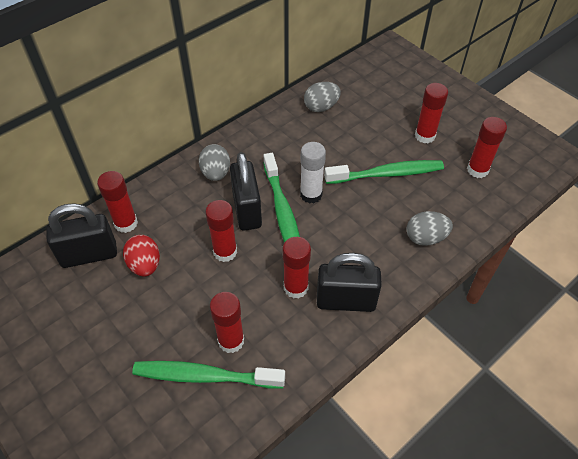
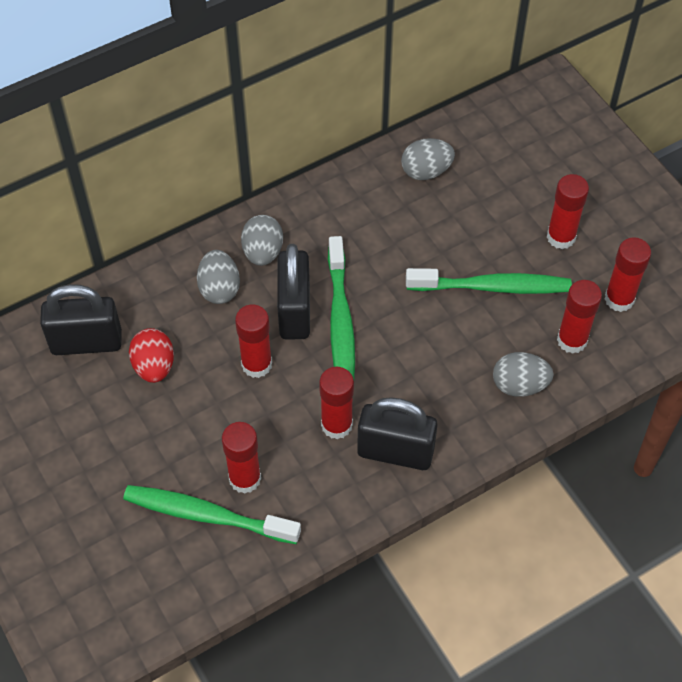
camera: 10 degrees right, 5 degrees up
(126, 223) = (137, 306): red glue stick -> red glue stick (572, 340)
(187, 202) = (219, 289): none -> grey egg
(311, 194) = (383, 302): white glue stick -> none

